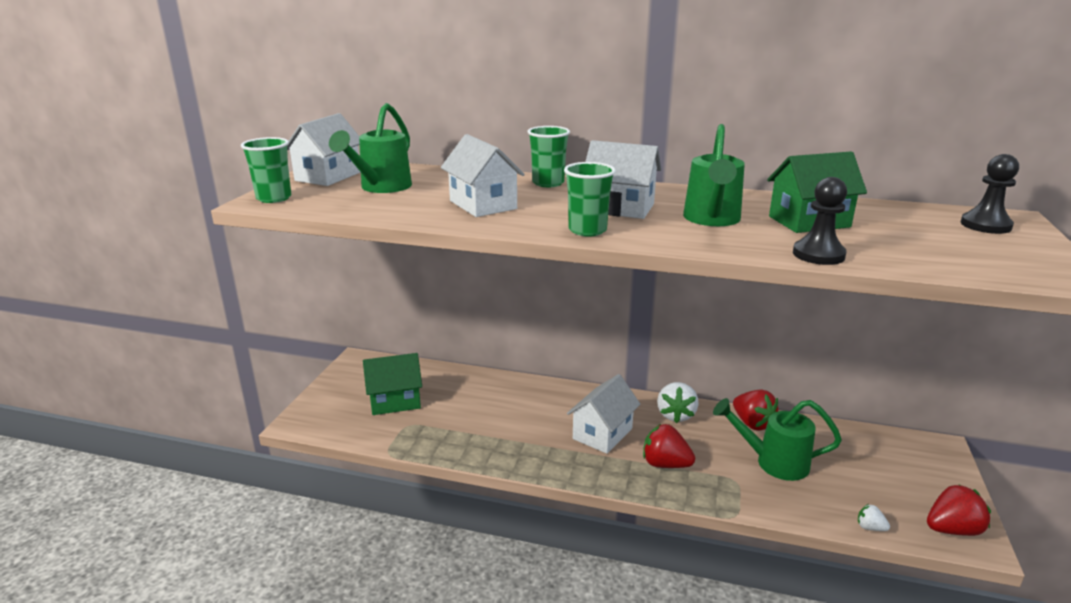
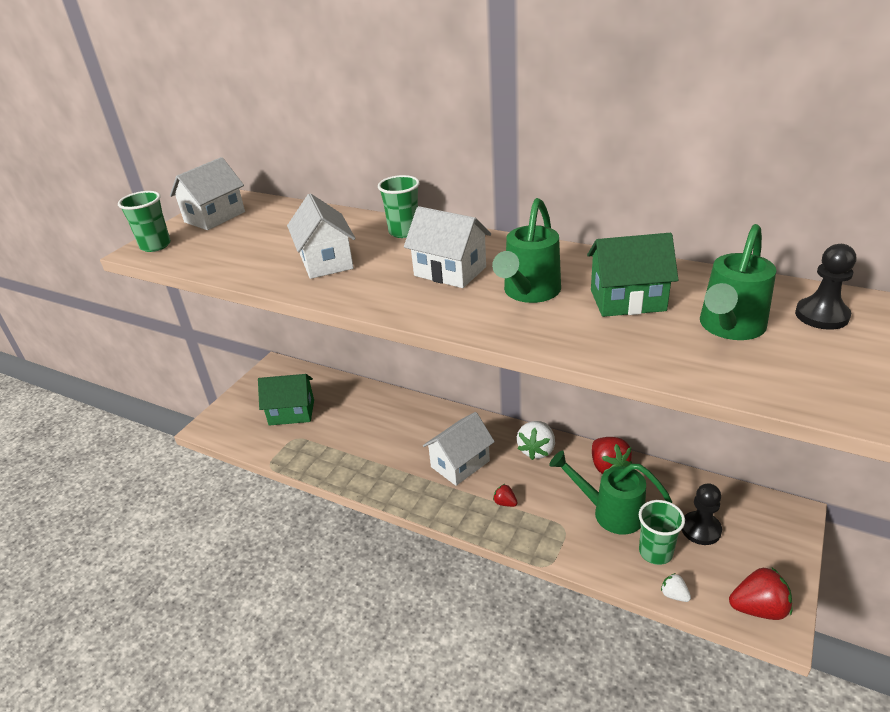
camera: 15 degrees right, 10 degrees up
(381, 188) = (250, 234): green watering can -> green watering can (729, 328)
(587, 230) = (399, 302): green cup -> green cup (655, 552)
(665, 464) = (505, 503): red strawberry -> red strawberry, size x0.52
(818, 255) = (603, 351): black pawn -> black pawn (700, 529)

